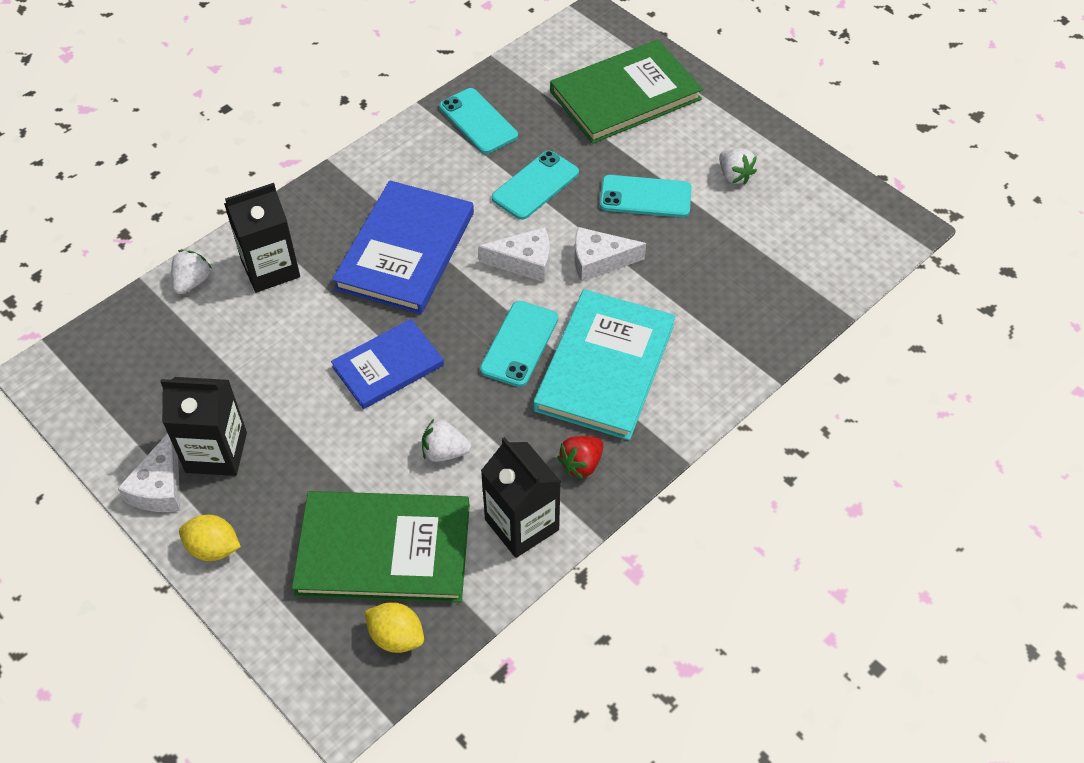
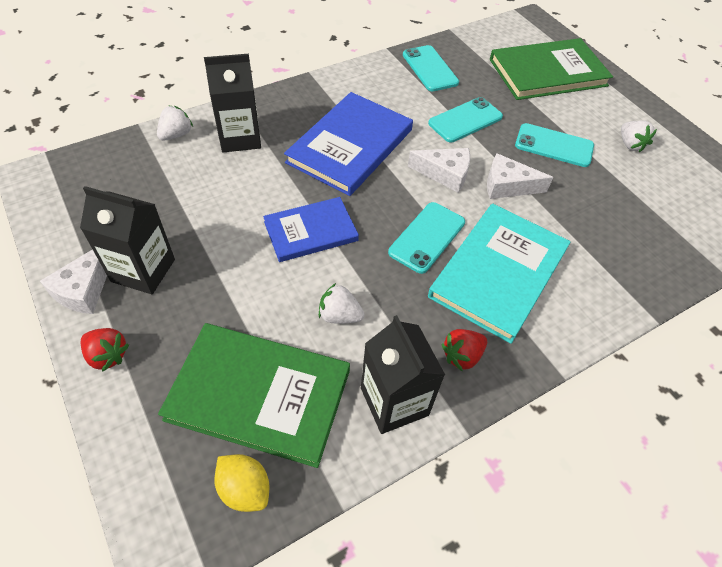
camera: 10 degrees right, 0 degrees up
(214, 548) = (107, 355): yellow lemon -> red strawberry

